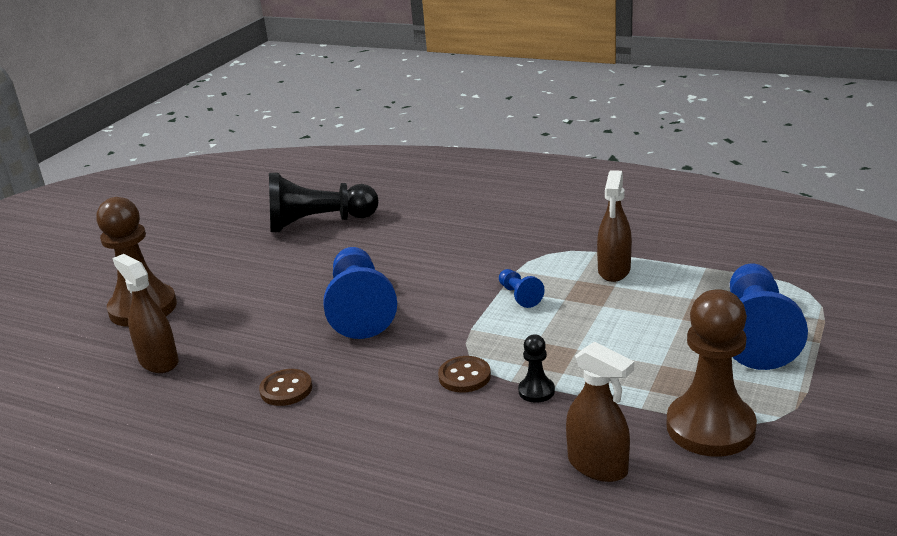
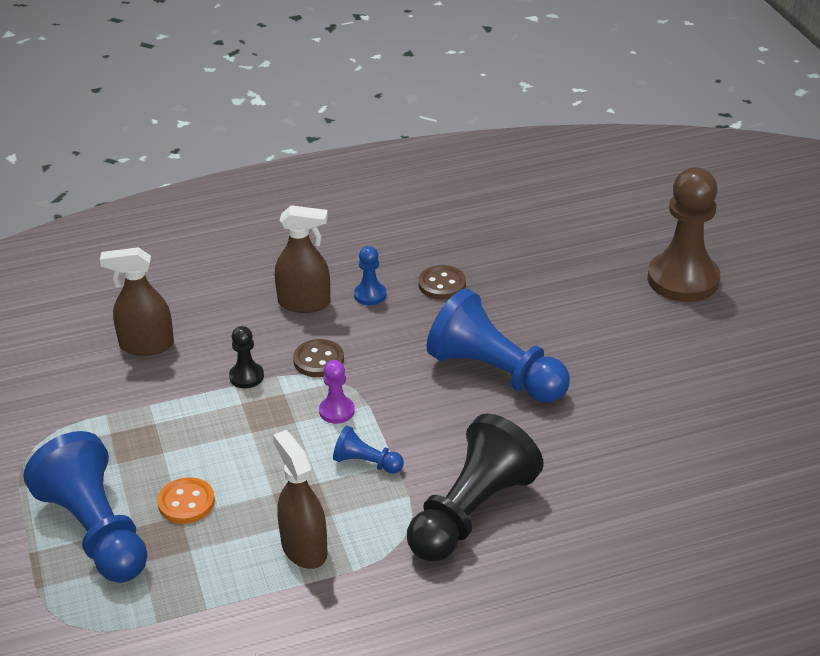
camera: 135 degrees right, 10 degrees up
(159, 361) = (576, 254): brown spray bottle -> brown spray bottle (304, 303)
(318, 223) = (717, 449): black pawn -> black pawn (471, 512)
(351, 410) = (370, 295): none -> blue pawn
(498, 334) = (337, 411): none -> purple pawn
(671, 324) = (186, 502): none -> orange button
(710, 427) = (82, 413): brown pawn -> none

